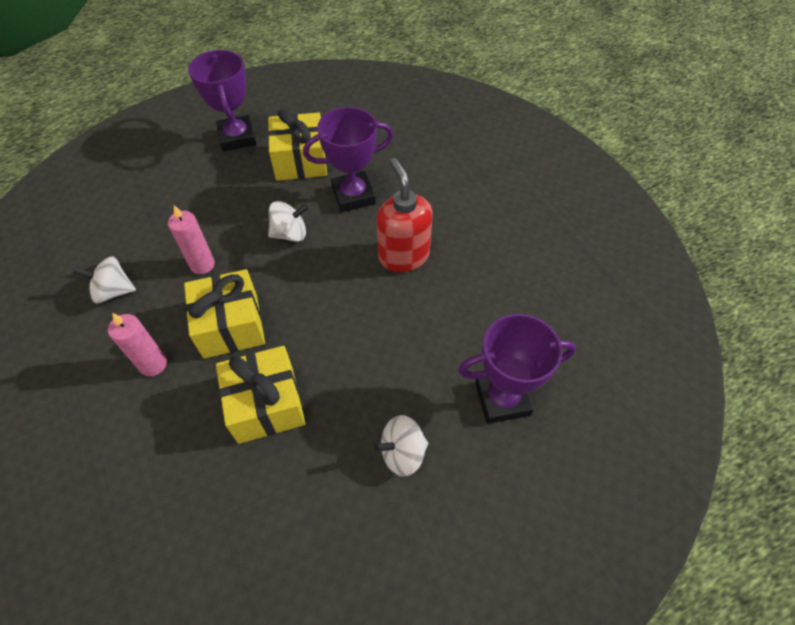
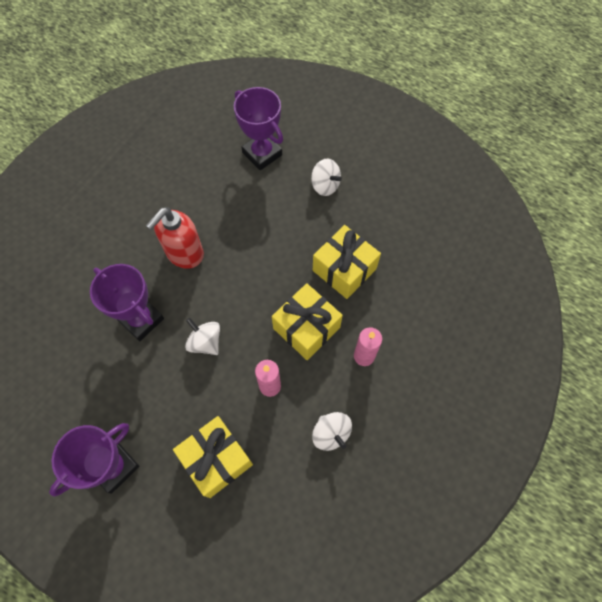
camera: 120 degrees left, 10 degrees up
(300, 161) = (119, 387): yellow gift -> yellow gift (216, 459)

